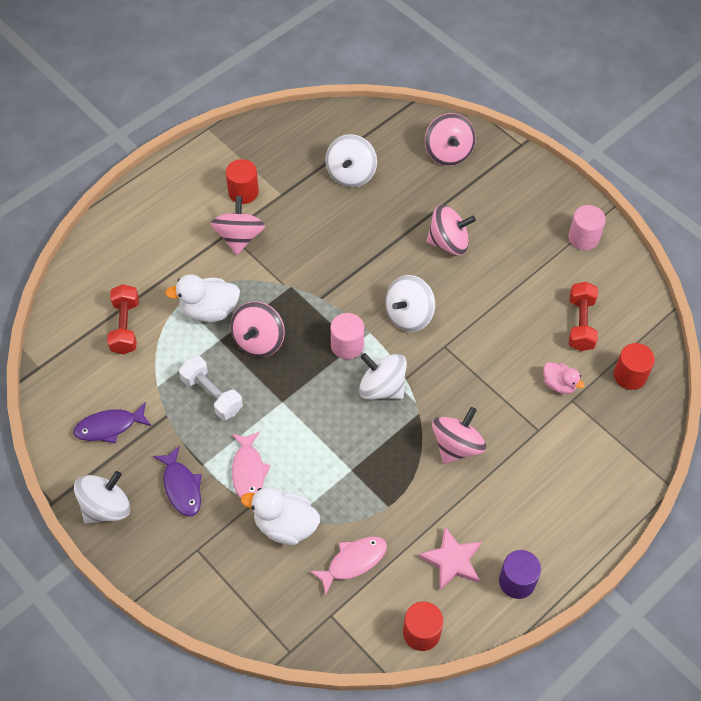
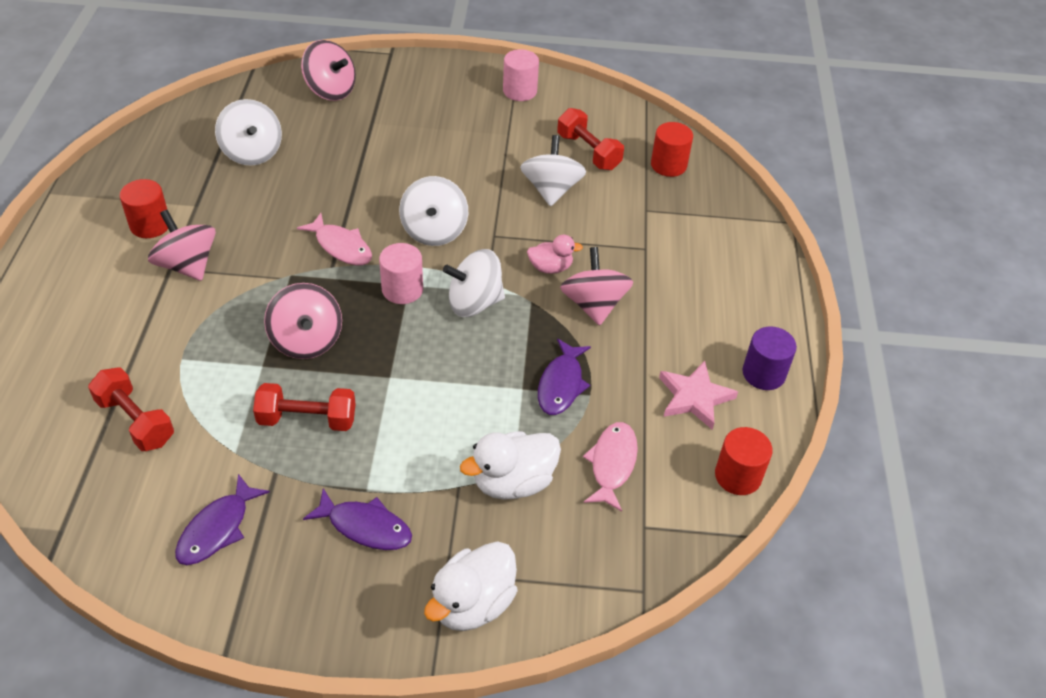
camera: 45 degrees left, 10 degrees down
(106, 507) = (298, 611): white spinning top -> white spinning top (551, 190)
(209, 310) = (222, 347): white duck -> white duck (472, 603)
(212, 395) = (307, 419): white dumbbell -> red dumbbell
(248, 471) = (422, 461): pink fish -> pink fish (341, 246)
(377, 486) = (561, 384): none -> purple fish
(448, 242) = (407, 156): pink spinning top -> none
(559, 384) = (623, 205): pink duck -> pink duck (550, 267)

